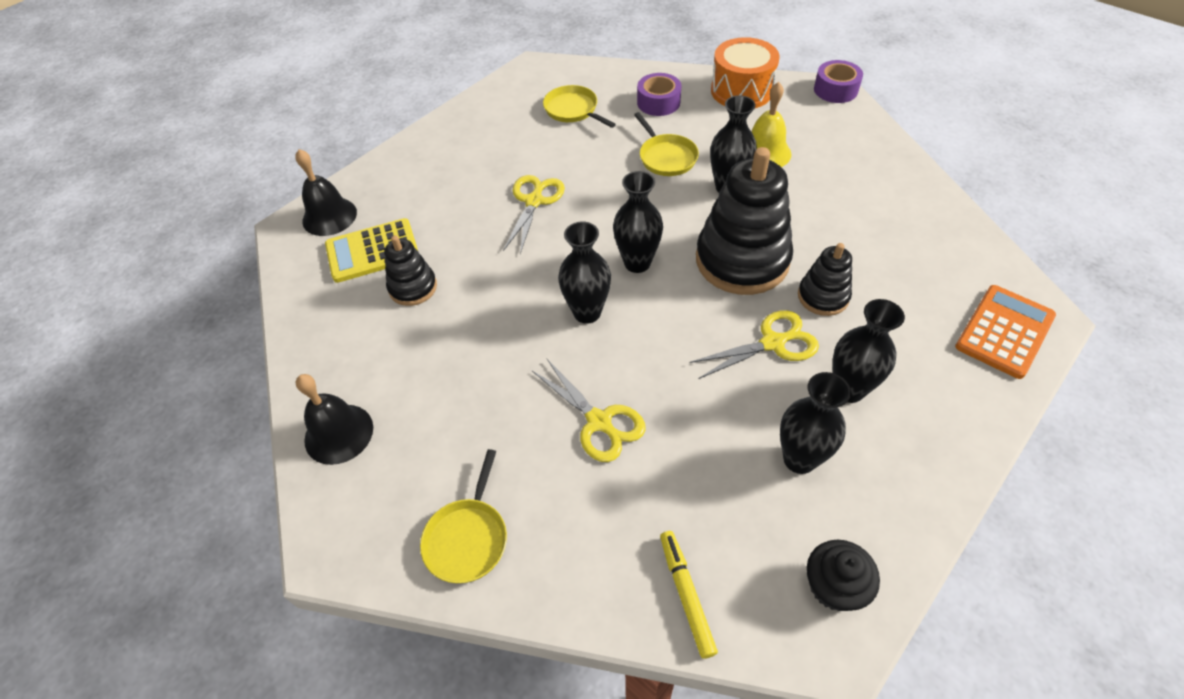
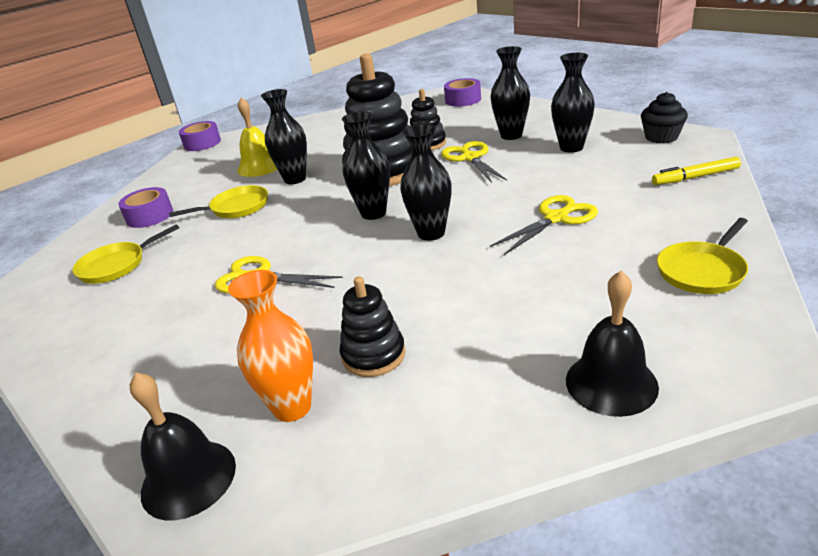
camera: 85 degrees left, 20 degrees down
(372, 251) = (292, 407): yellow calculator -> orange vase
(467, 538) = (702, 271): yellow pan -> yellow pan turned 120 degrees clockwise
(741, 91) = (169, 178): orange drum -> none
(1004, 331) = (463, 100): orange calculator -> purple tape

